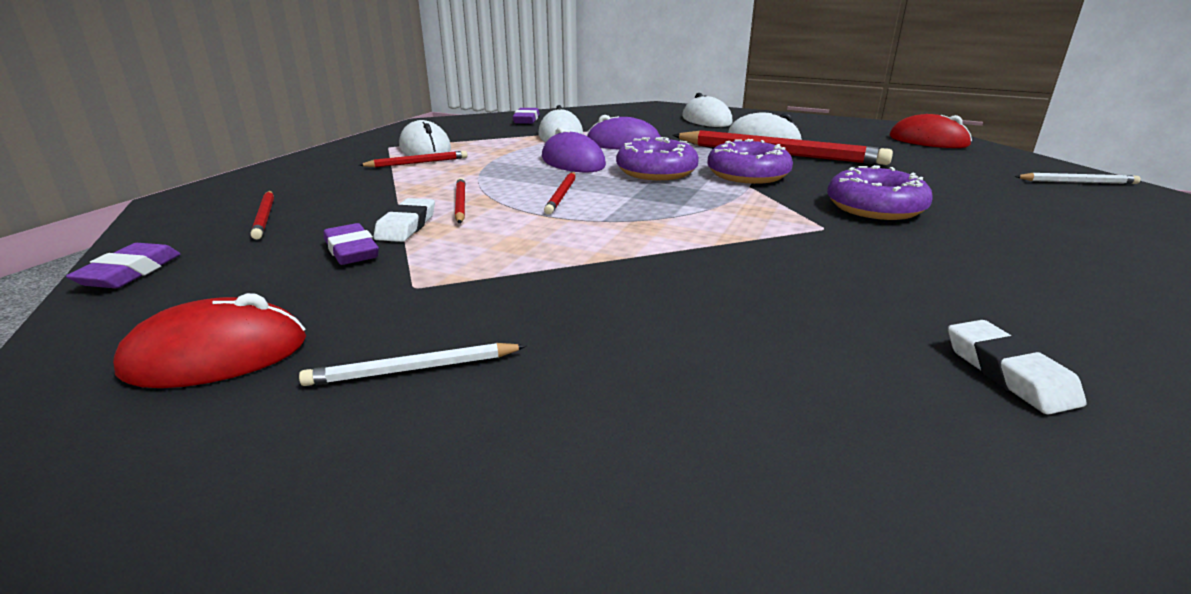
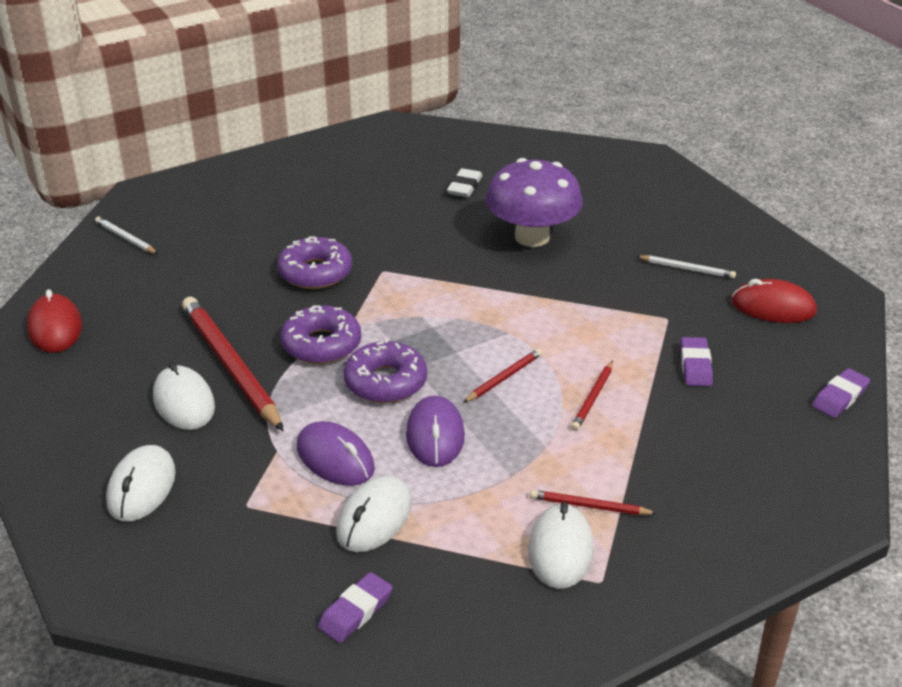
camera: 145 degrees left, 10 degrees up
(265, 217) = (755, 442): red pencil -> none
(406, 226) = (648, 382): white eraser -> none
(738, 325) = (532, 237): none -> purple mushroom

